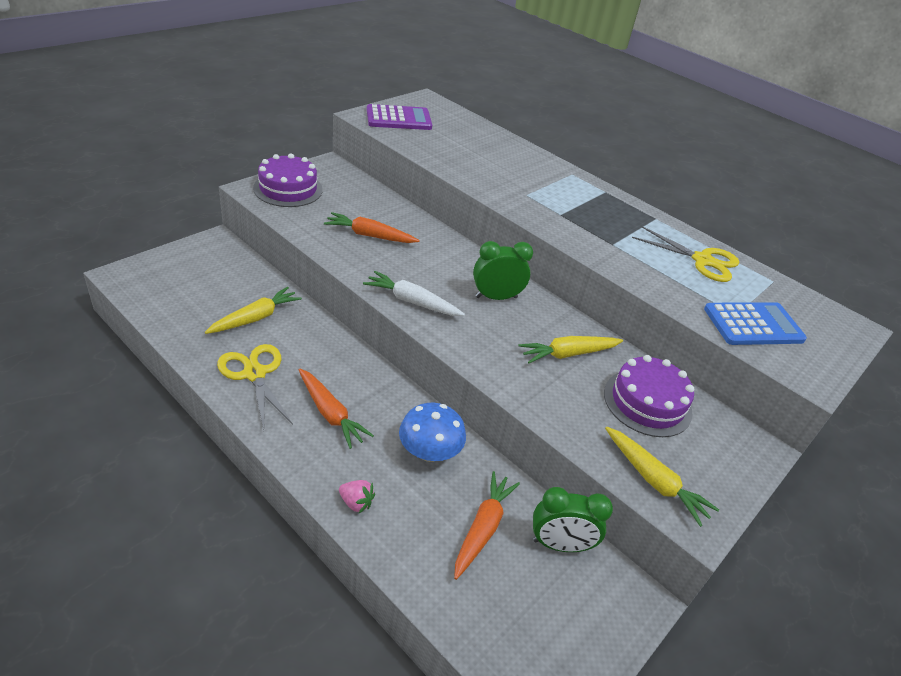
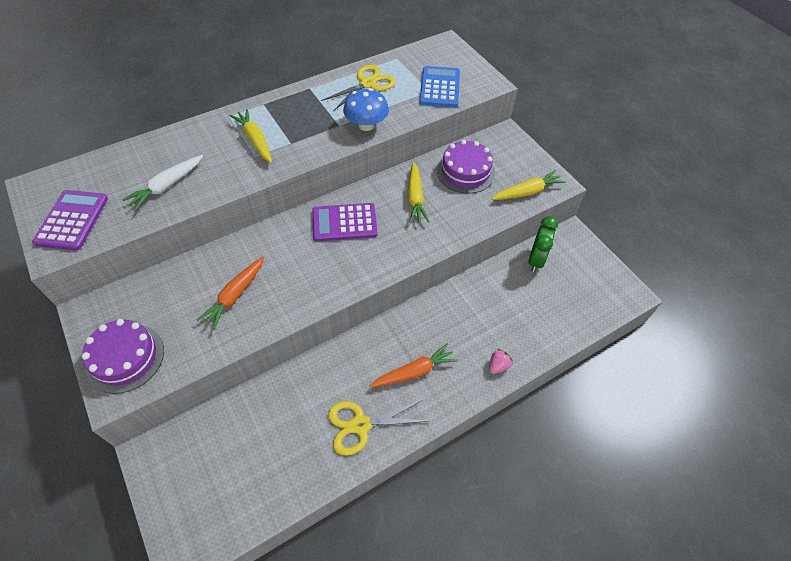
camera: 70 degrees left, 15 degrees up
(255, 318) = (287, 420): yellow carrot -> yellow carrot (255, 140)
(412, 301) = (339, 281): white carrot -> white carrot (167, 186)
(429, 452) = (459, 313): blue mushroom -> blue mushroom (366, 125)
(483, 528) = (522, 296): orange carrot -> none
(496, 297) = (344, 223): green clock -> purple calculator

